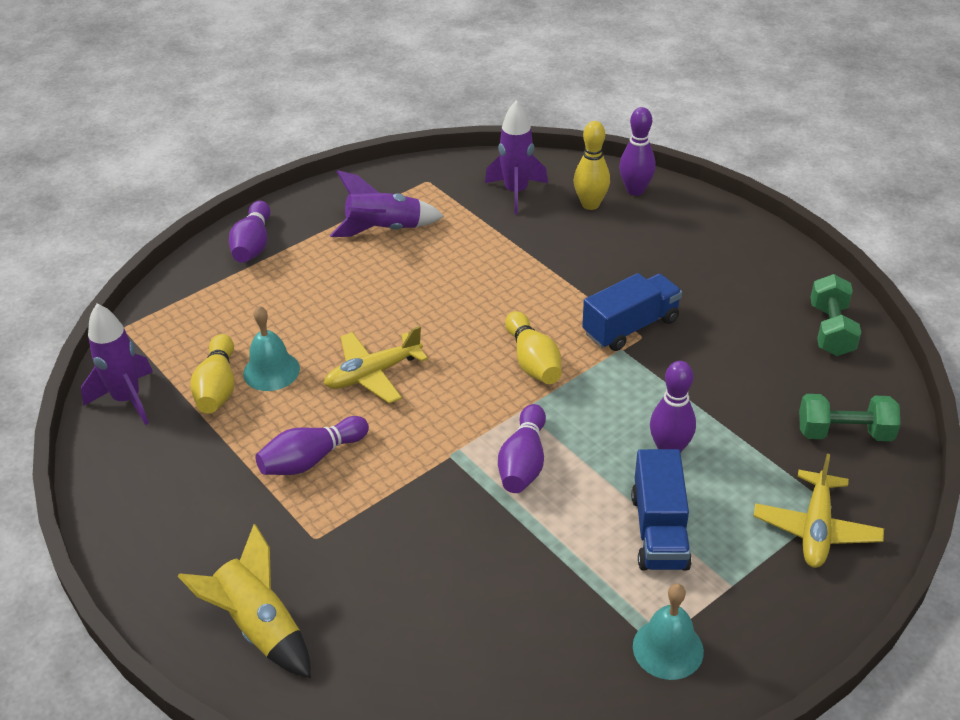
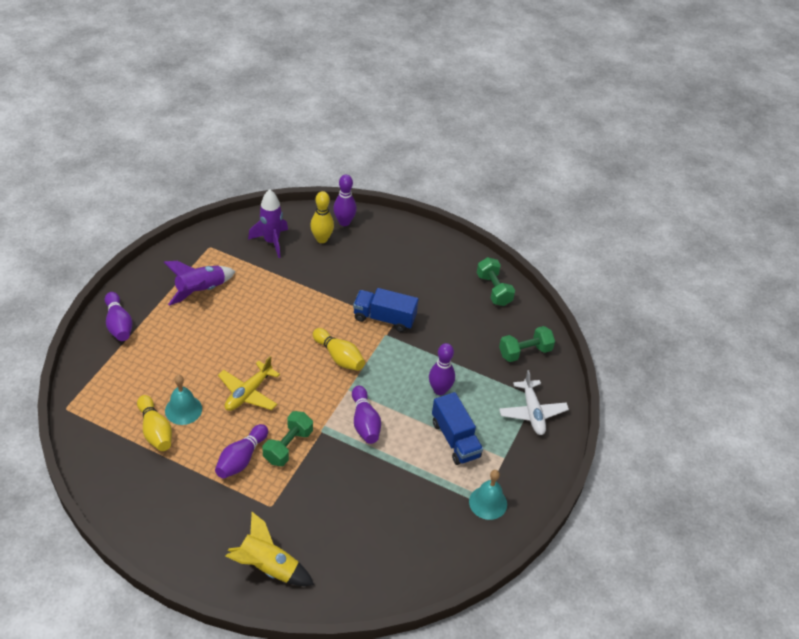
camera: 30 degrees left, 5 degrees up
(127, 399) = (100, 457): purple rocket -> none
(388, 462) = (288, 446): none -> green dumbbell
(630, 327) = (384, 318): blue truck -> blue truck turned 105 degrees counterclockwise
(816, 529) = (532, 412): yellow plane -> white plane

